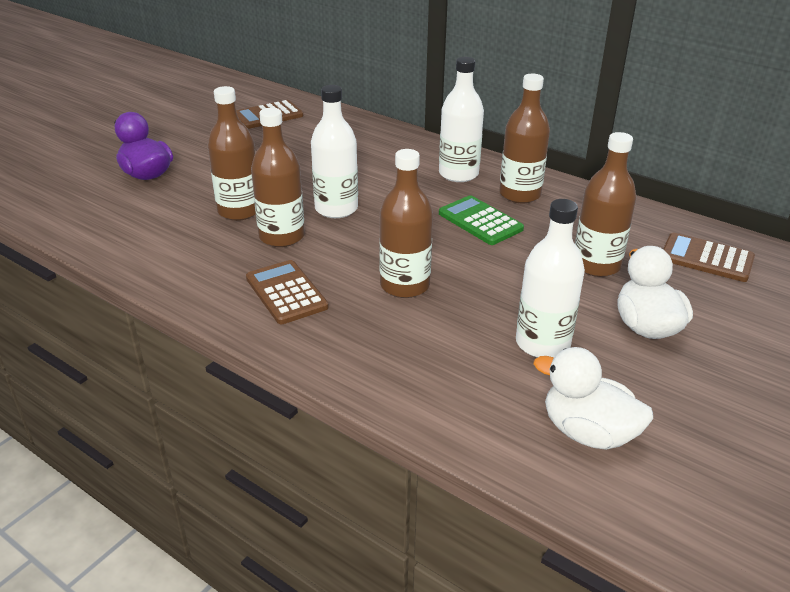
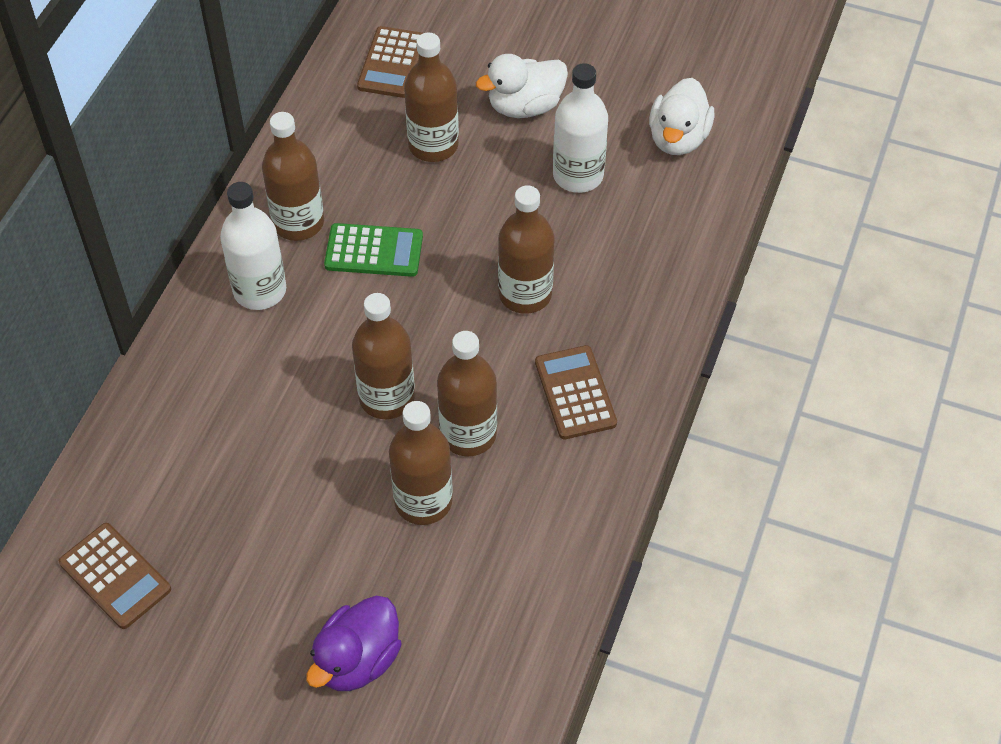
camera: 105 degrees left, 20 degrees up
(286, 293) = (575, 393): brown calculator -> brown calculator turned 120 degrees clockwise
(336, 209) = (387, 398): white bottle -> brown bottle
(480, 221) = (374, 251): green calculator -> green calculator turned 120 degrees counterclockwise

